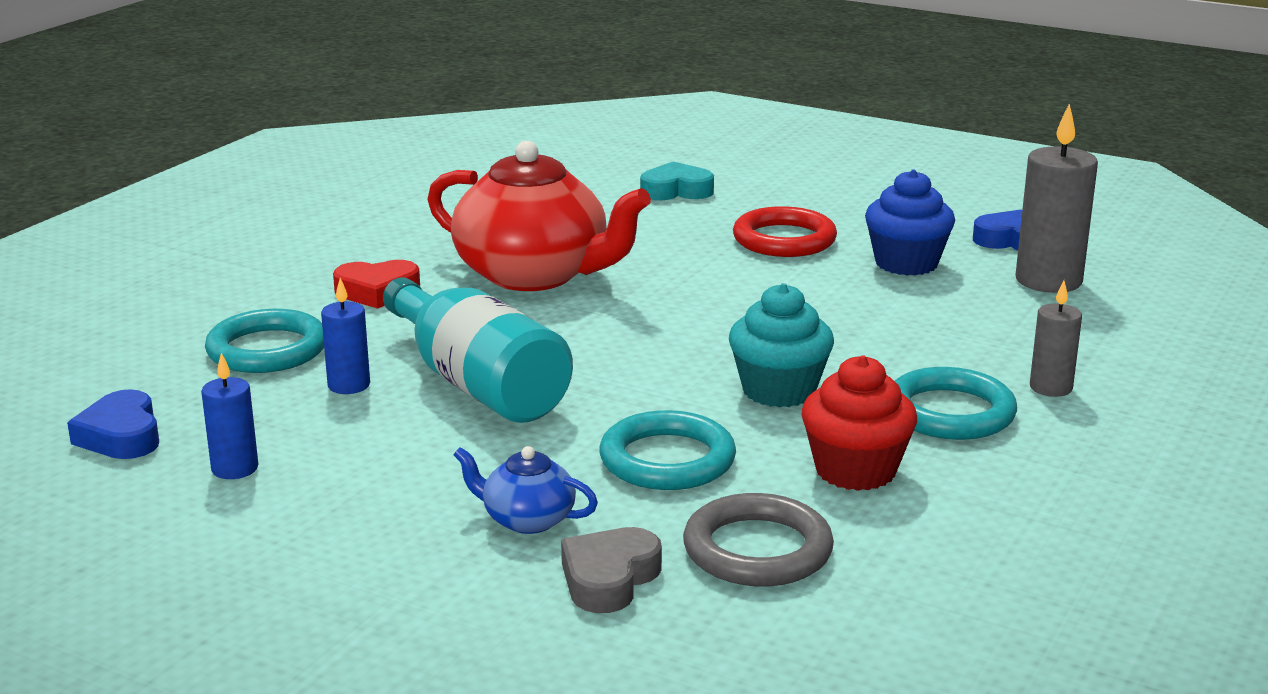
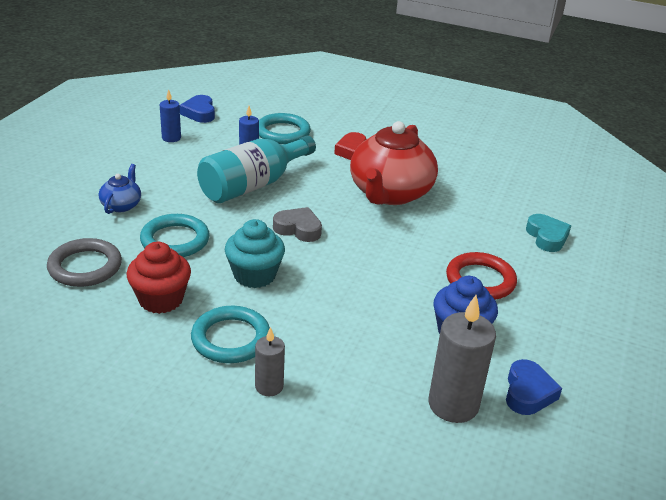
camera: 80 degrees right, 10 degrees up
(121, 436) = (199, 113): blue heart -> blue heart turned 75 degrees counterclockwise
(609, 579) = (68, 227): grey heart -> grey heart (298, 229)

